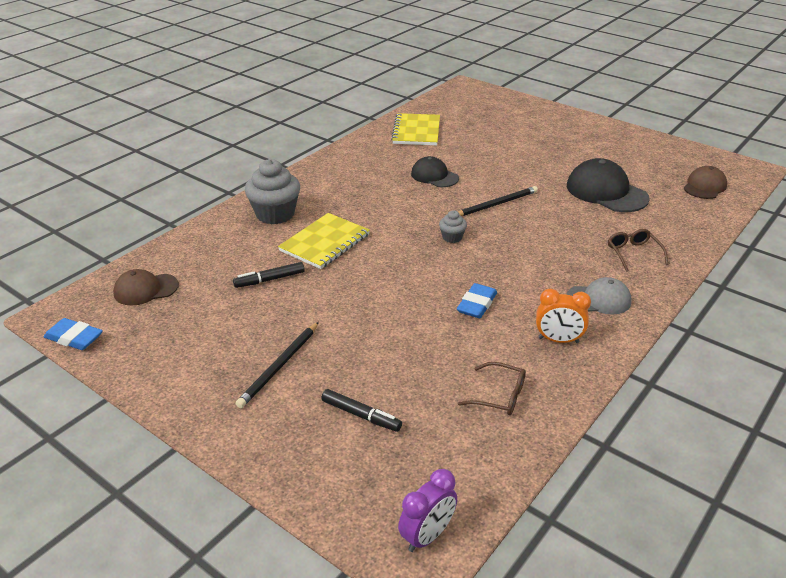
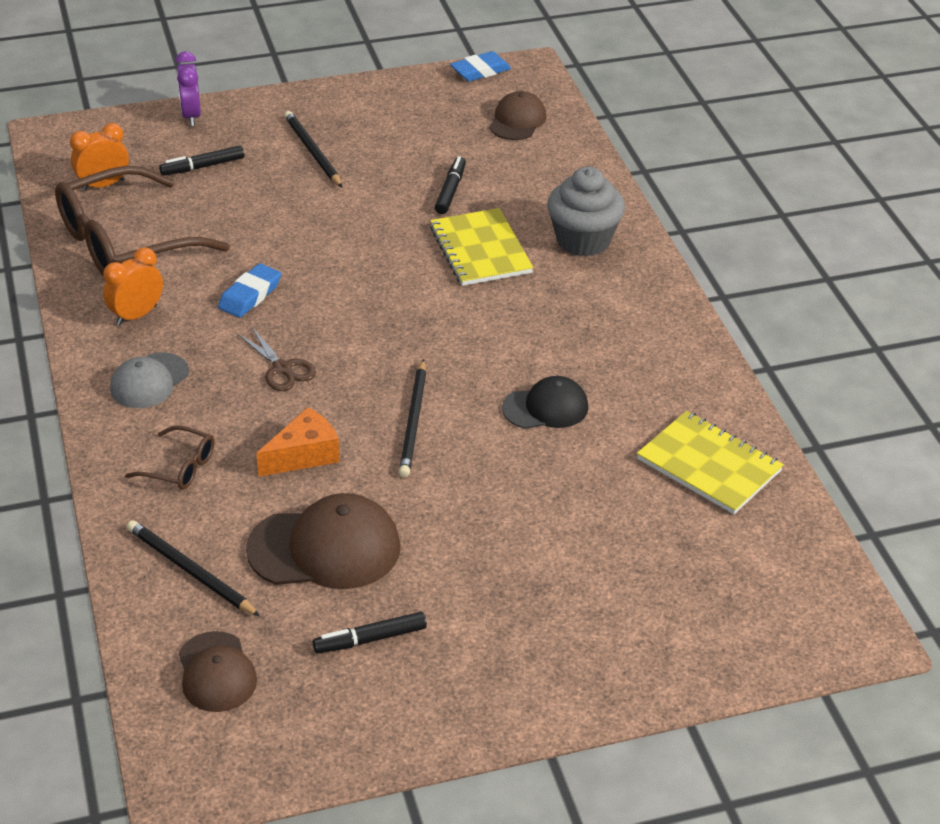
camera: 125 degrees right, 5 degrees up
(427, 536) = (62, 146): purple clock -> purple clock (191, 116)
(449, 460) = (103, 185): none -> orange clock
(452, 237) = (384, 343): grey cupcake -> none
(477, 304) = (250, 295): blue eraser -> blue eraser turned 60 degrees clockwise
(499, 396) = (125, 242): brown glasses -> brown glasses, size x2.25
(519, 259) = (282, 369): none -> brown scissors
(565, 223) = (304, 455): none -> orange cheese
(606, 192) = (325, 548): black cap -> brown cap
(628, 163) = (370, 639): none -> black marker
(677, 217) = (190, 571): none -> black pencil

